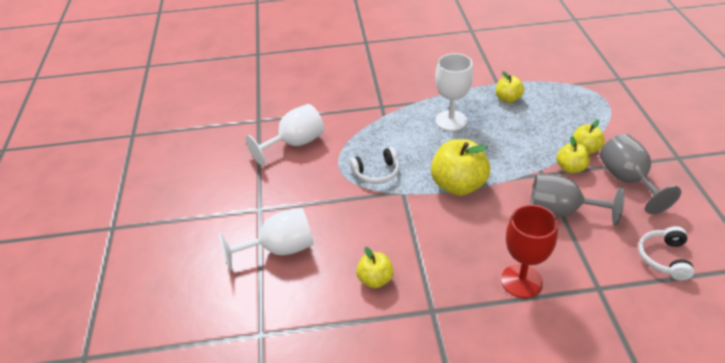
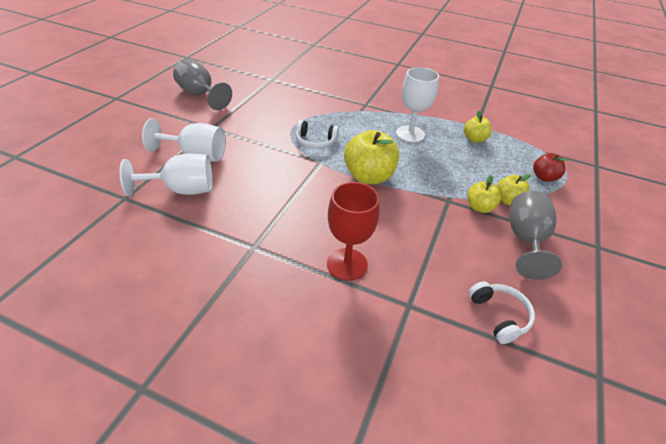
camera: 25 degrees right, 0 degrees up
(295, 144) = (279, 101): white goblet -> white goblet (182, 190)
(375, 279) = (236, 205): yellow apple -> none
(561, 211) = (436, 233): grey goblet -> grey goblet (200, 95)
(592, 111) = (544, 177): none -> red apple
(664, 258) = (499, 316): white headphones -> white headphones turned 120 degrees clockwise

